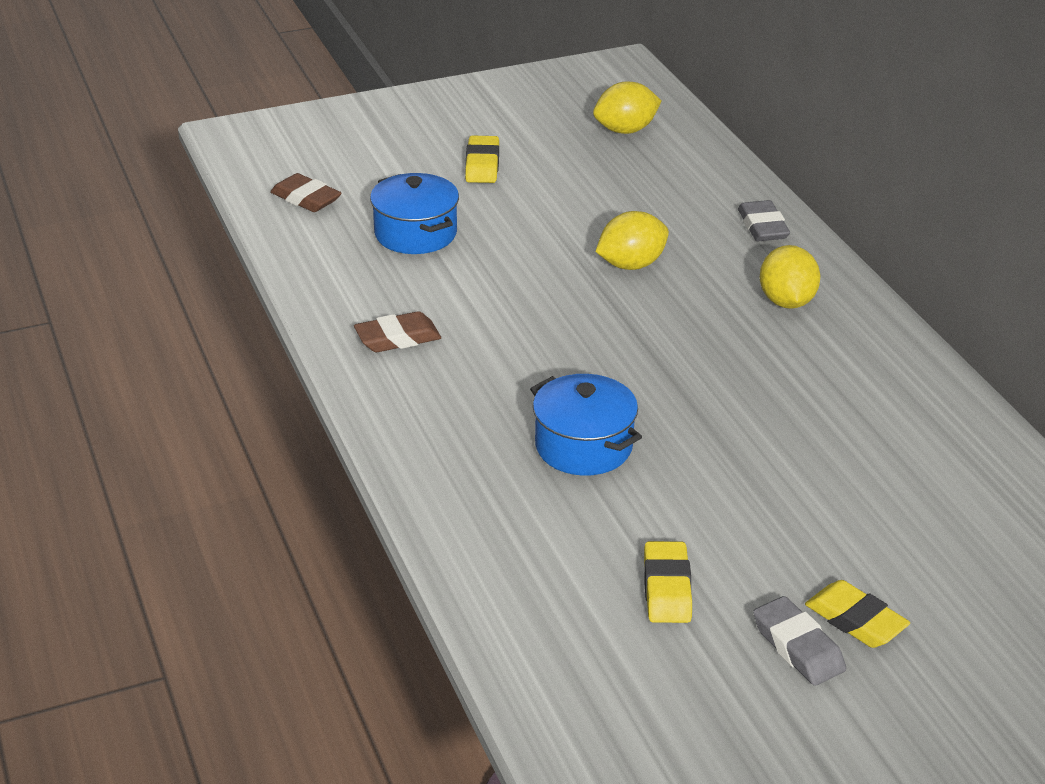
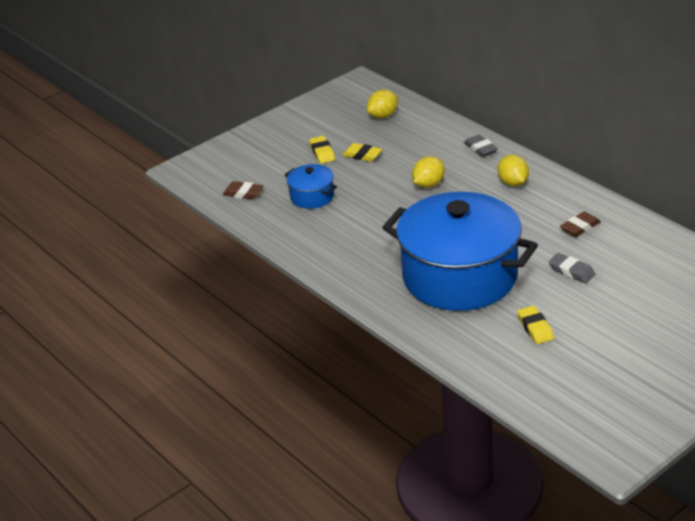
camera: 15 degrees left, 0 degrees up
(398, 338) = (338, 251): brown eraser -> brown eraser (580, 227)
(583, 446) = (460, 277): blue pot -> blue pot, size x2.36
(798, 647) = (605, 336): grey eraser -> grey eraser (571, 271)
(855, 620) = (623, 318): yellow eraser -> yellow eraser (362, 155)

